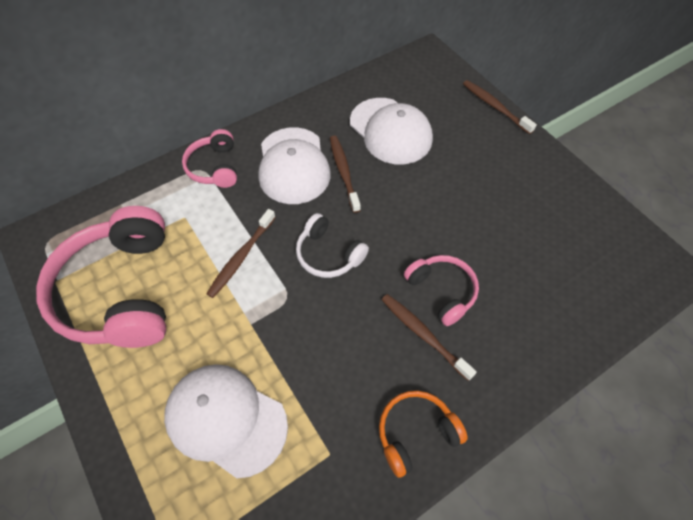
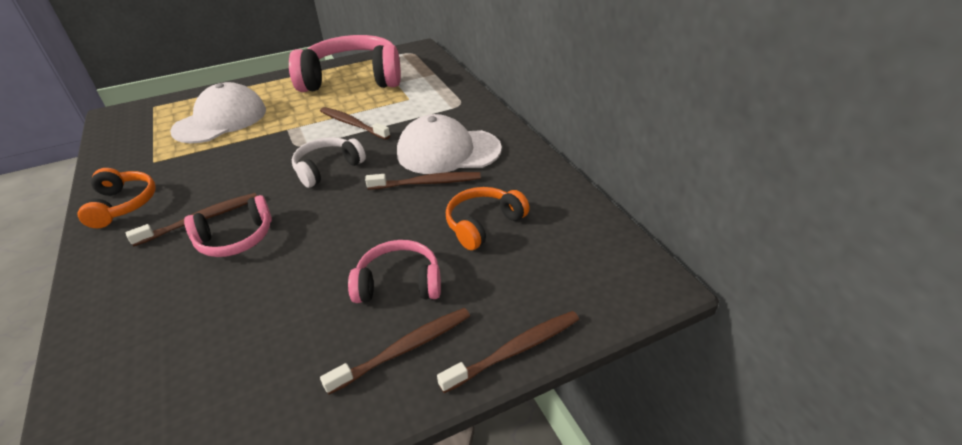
camera: 100 degrees right, 20 degrees down
(214, 167) = (460, 110): pink headphones -> pink headphones (399, 283)
(390, 131) = (483, 224): white cap -> orange headphones
(511, 154) = (404, 349): none -> brown toothbrush

